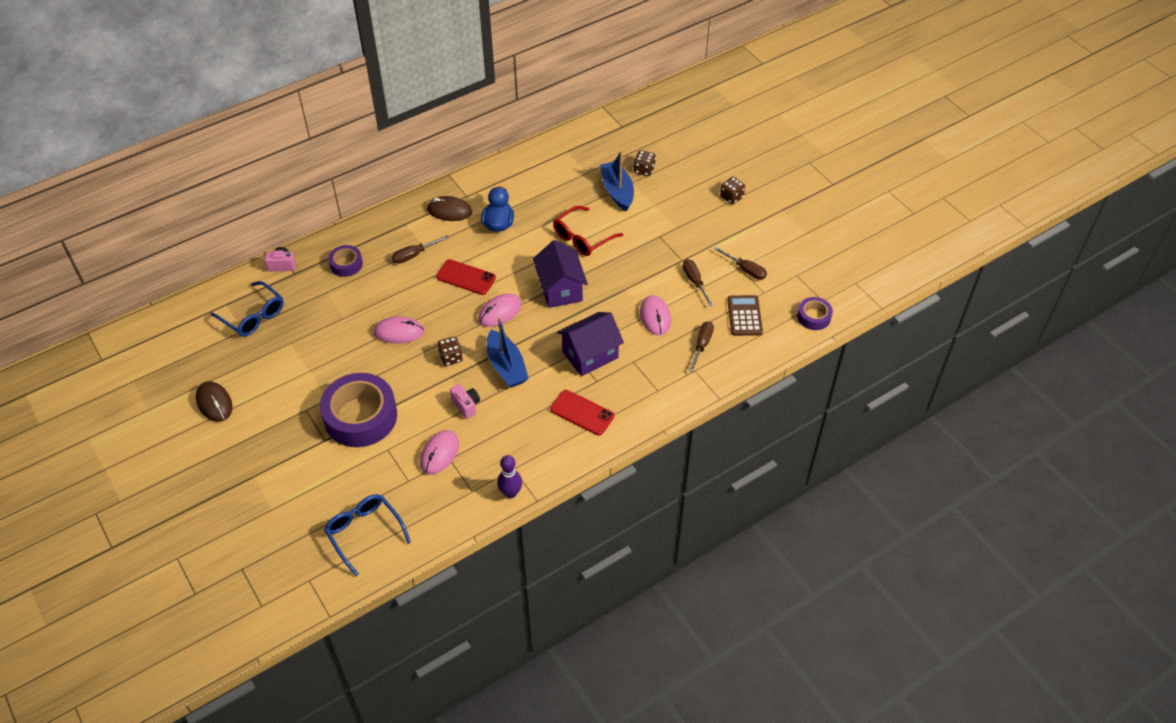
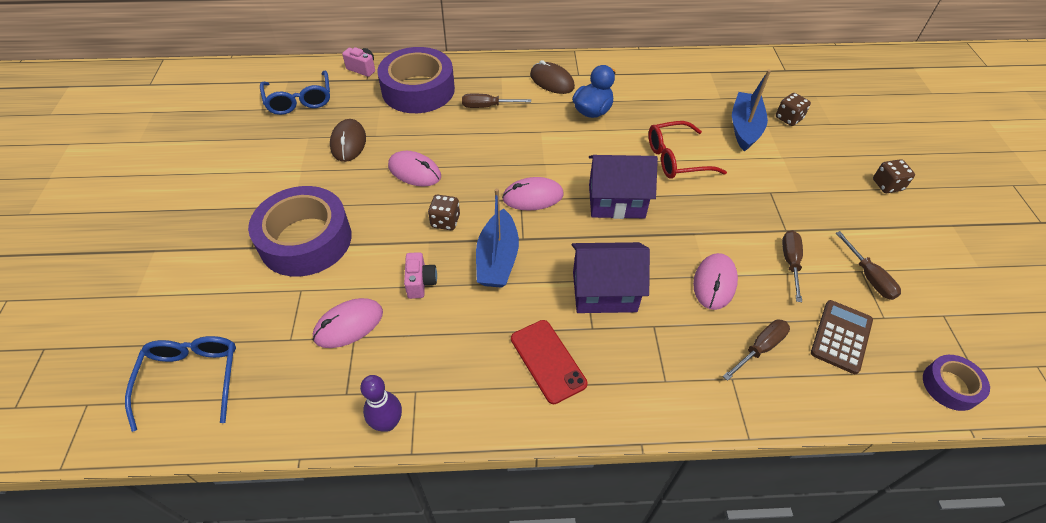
camera: 30 degrees right, 0 degrees up
(214, 403) = (193, 161): brown mouse -> brown mouse (348, 142)
(346, 264) = (418, 90): purple tape -> purple tape, size x2.04
(466, 277) = (522, 147): red phone -> none
(560, 289) = (616, 201): purple house -> purple house turned 75 degrees clockwise

